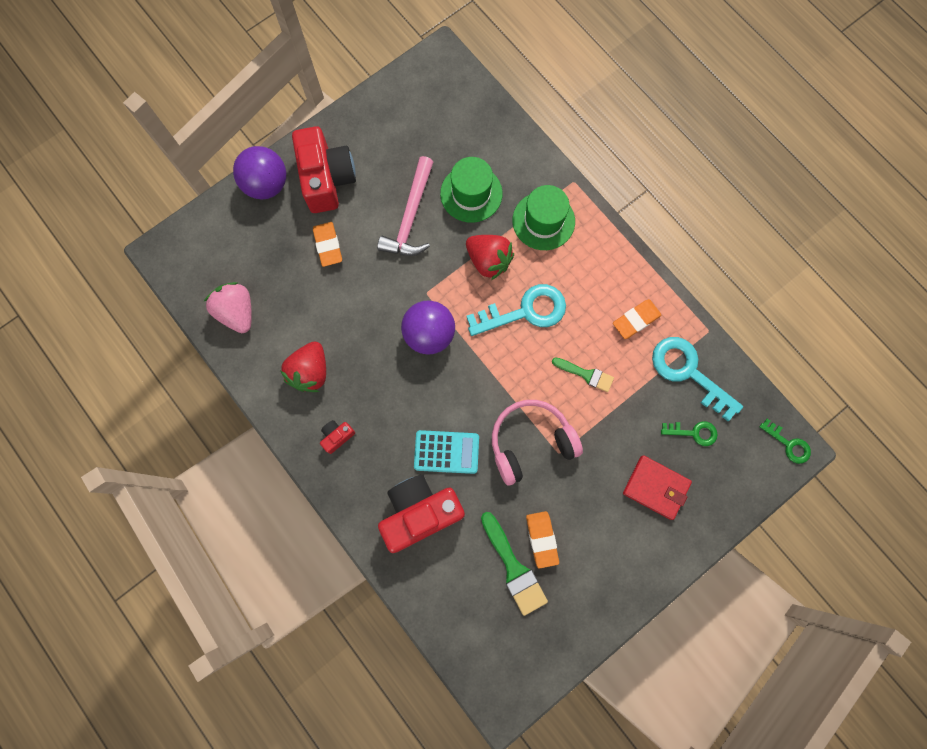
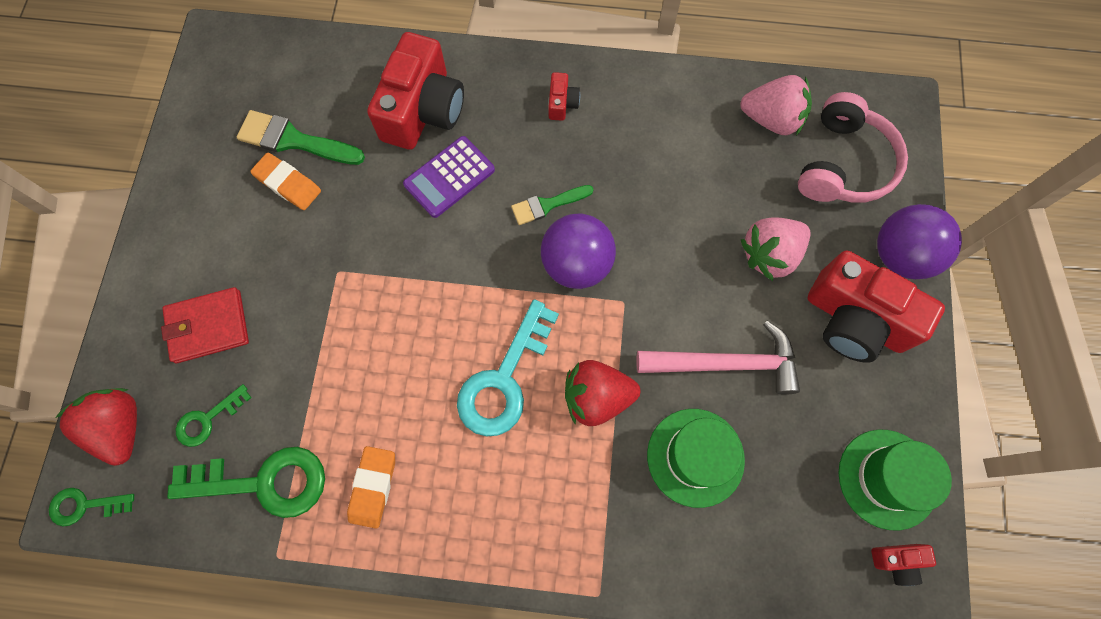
camera: 135 degrees right, 5 degrees down
(310, 372) = (647, 131): red strawberry -> red strawberry (121, 427)
(328, 245) = (769, 255): orange eraser -> pink strawberry
(410, 217) = (726, 364): pink hammer -> pink hammer turned 120 degrees clockwise
(432, 79) = (897, 561): none -> red camera
(446, 452) = (449, 177): turquoise calculator -> purple calculator
(530, 442) = (376, 256): pink headphones -> pink headphones (843, 164)
(543, 221) = (584, 505): green hat -> green hat (887, 479)
(586, 374) = (377, 374): green brush -> green brush (547, 205)
(688, 372) = (264, 482): turquoise key -> green key

